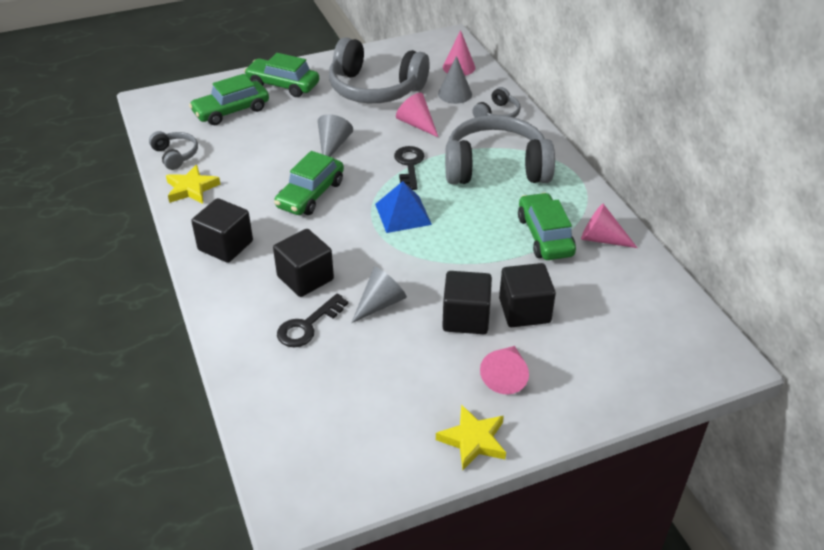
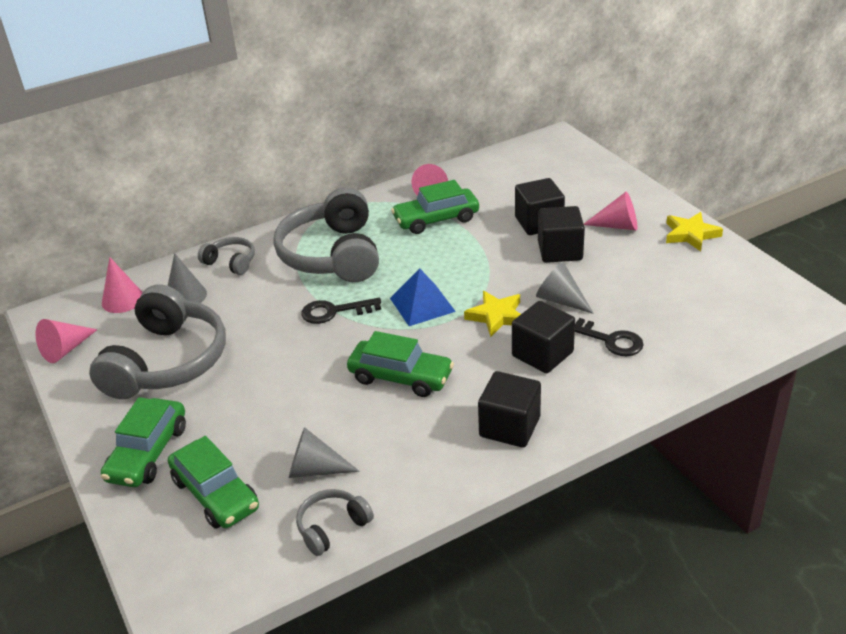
camera: 95 degrees left, 5 degrees down
(191, 188) = (406, 487): yellow star -> yellow star (496, 316)
(333, 145) = (299, 377): grey cone -> grey cone (315, 469)
(417, 124) = (251, 317): pink cone -> pink cone (66, 349)

